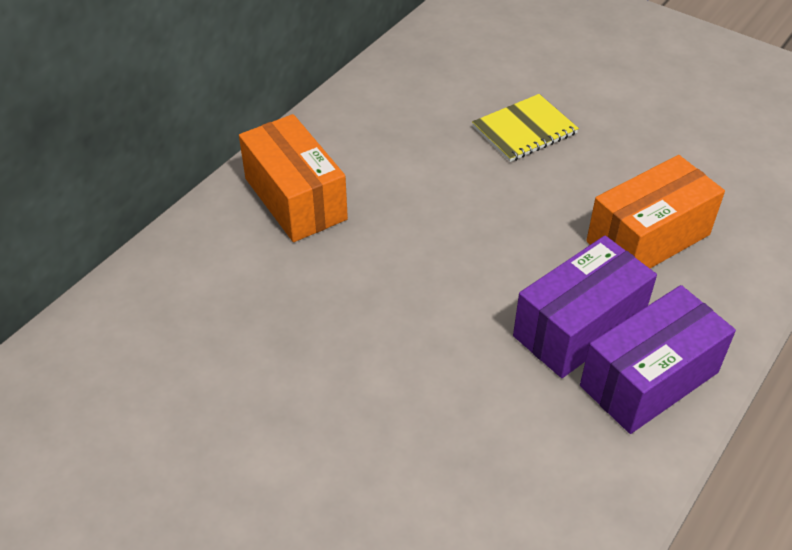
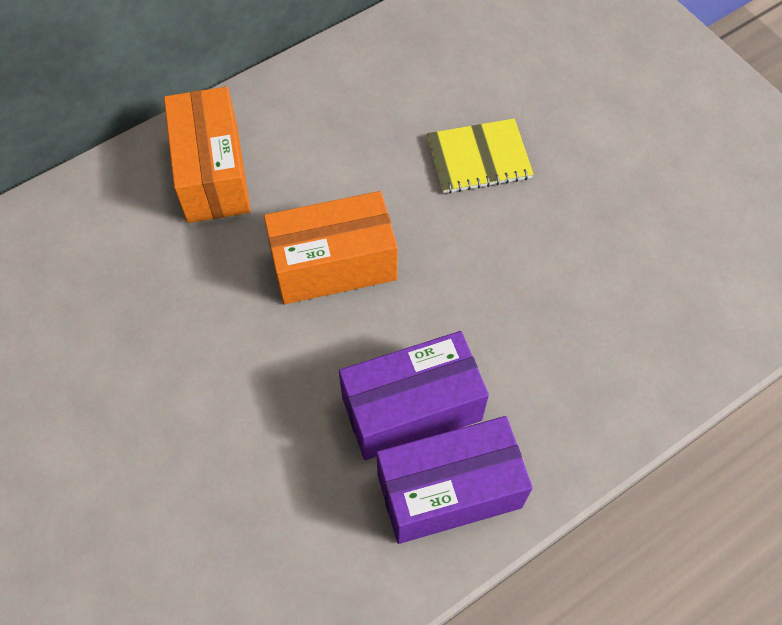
camera: 20 degrees right, 15 degrees up
(648, 238) = (537, 329): orange box -> orange box (333, 264)

